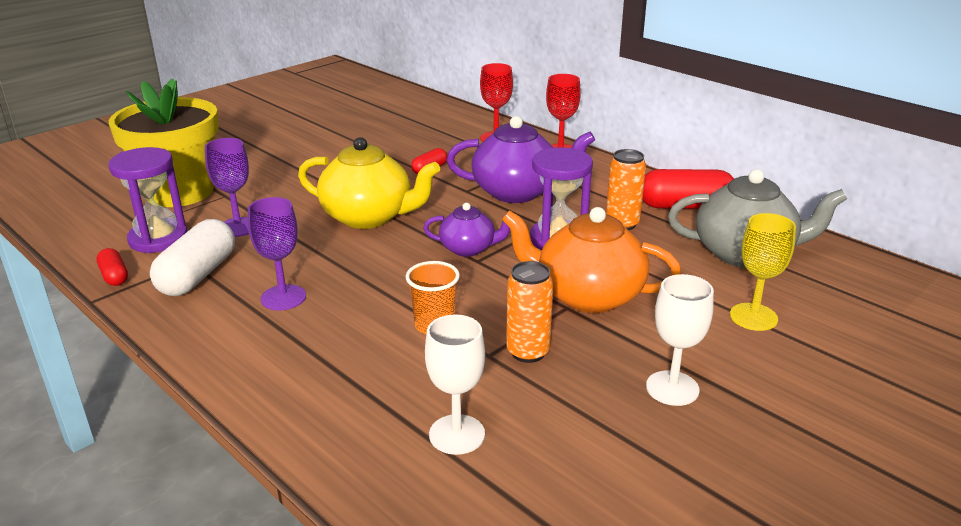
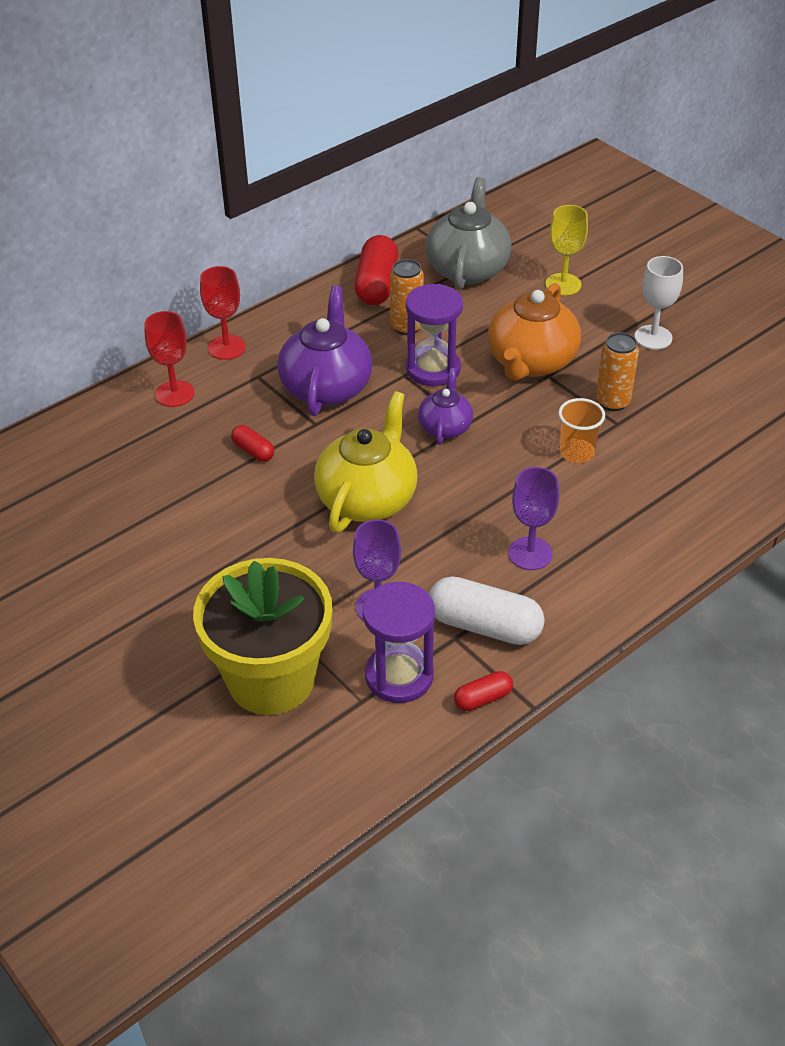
camera: 85 degrees left, 15 degrees up
(457, 434) = (714, 443): white goblet -> none

